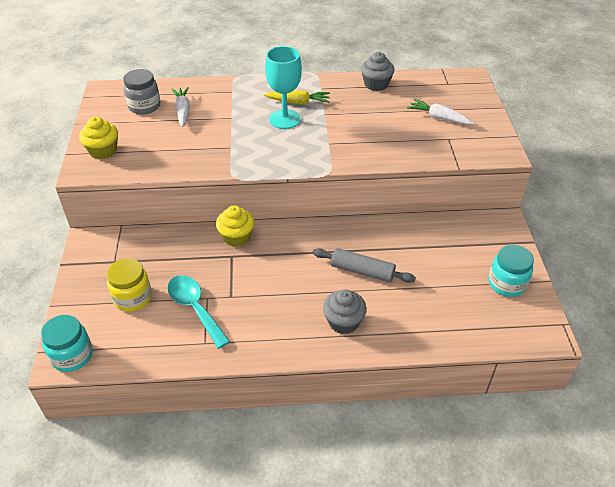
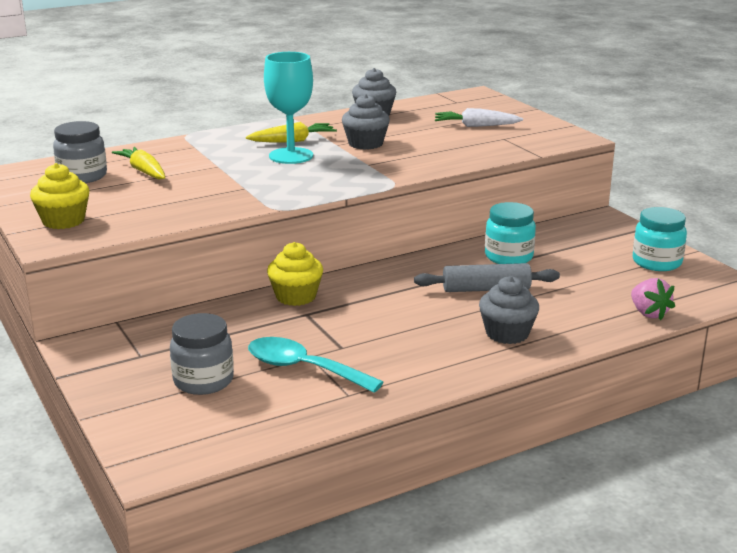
camera: 25 degrees left, 20 degrees down
(72, 356) = (166, 455): turquoise jar -> turquoise jar (508, 257)
(132, 298) = (203, 381): yellow jar -> grey jar
(183, 111) = (143, 171): white carrot -> yellow carrot
(344, 118) = (365, 144): none -> grey cupcake
(458, 337) = (648, 313): none -> pink strawberry

